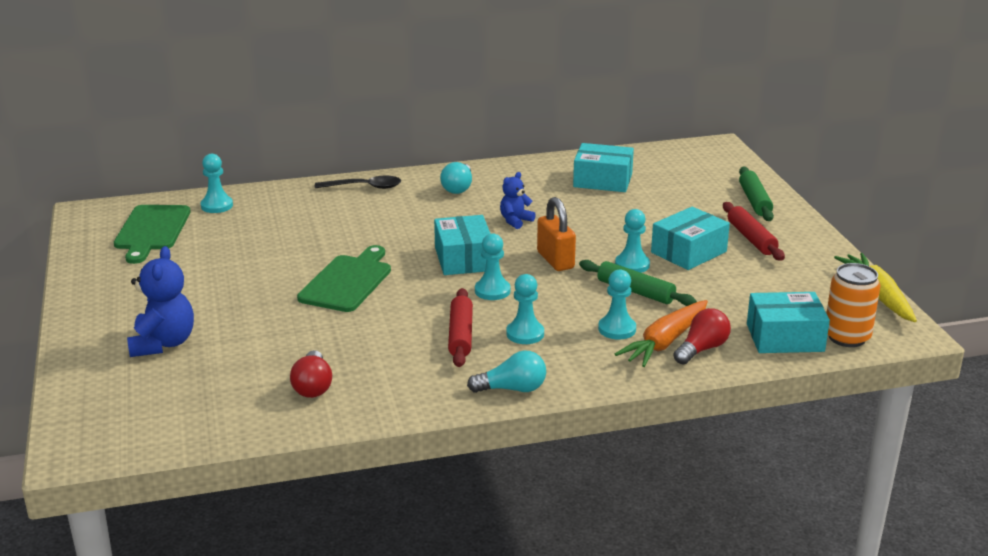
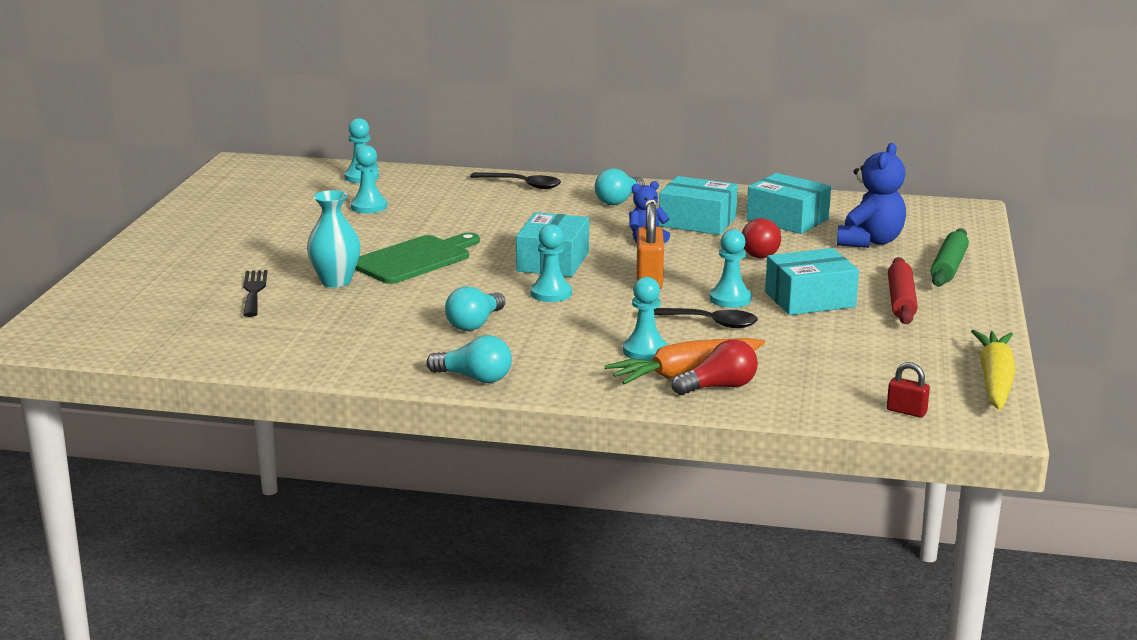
camera: 25 degrees right, 5 degrees down
(152, 230) = (280, 187): green cutting board -> none
(163, 343) = (192, 276): blue teddy bear -> blue teddy bear (870, 241)
(237, 347) = (254, 291): none -> black fork
(301, 320) = (336, 281): none -> turquoise vase
(313, 386) = (286, 335): red light bulb -> red light bulb (763, 252)
(460, 335) = (475, 323): red rolling pin -> turquoise light bulb
(525, 334) = (542, 336): turquoise pawn -> turquoise pawn (369, 207)
(635, 291) = (706, 322): green rolling pin -> black spoon
(785, 338) = (829, 396): turquoise box -> turquoise box (697, 222)
(847, 337) = (906, 411): orange can -> red padlock

